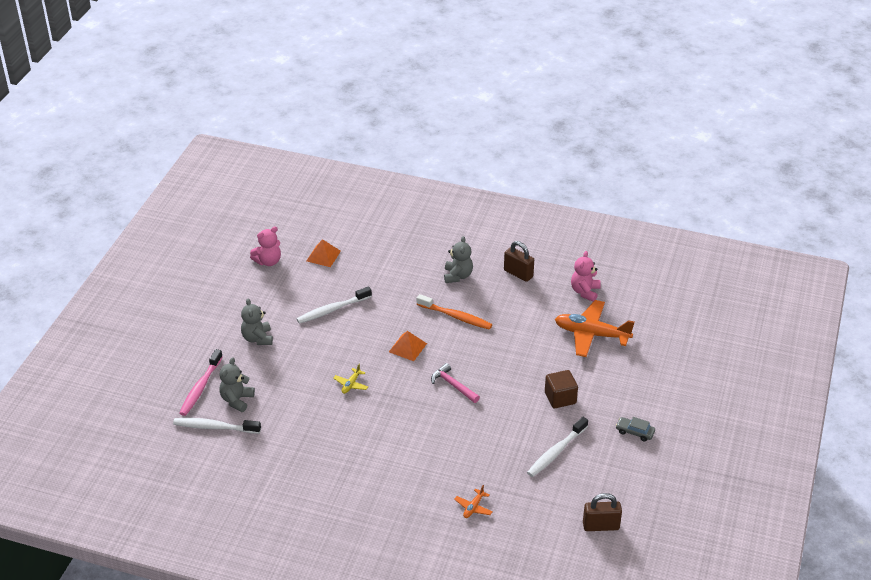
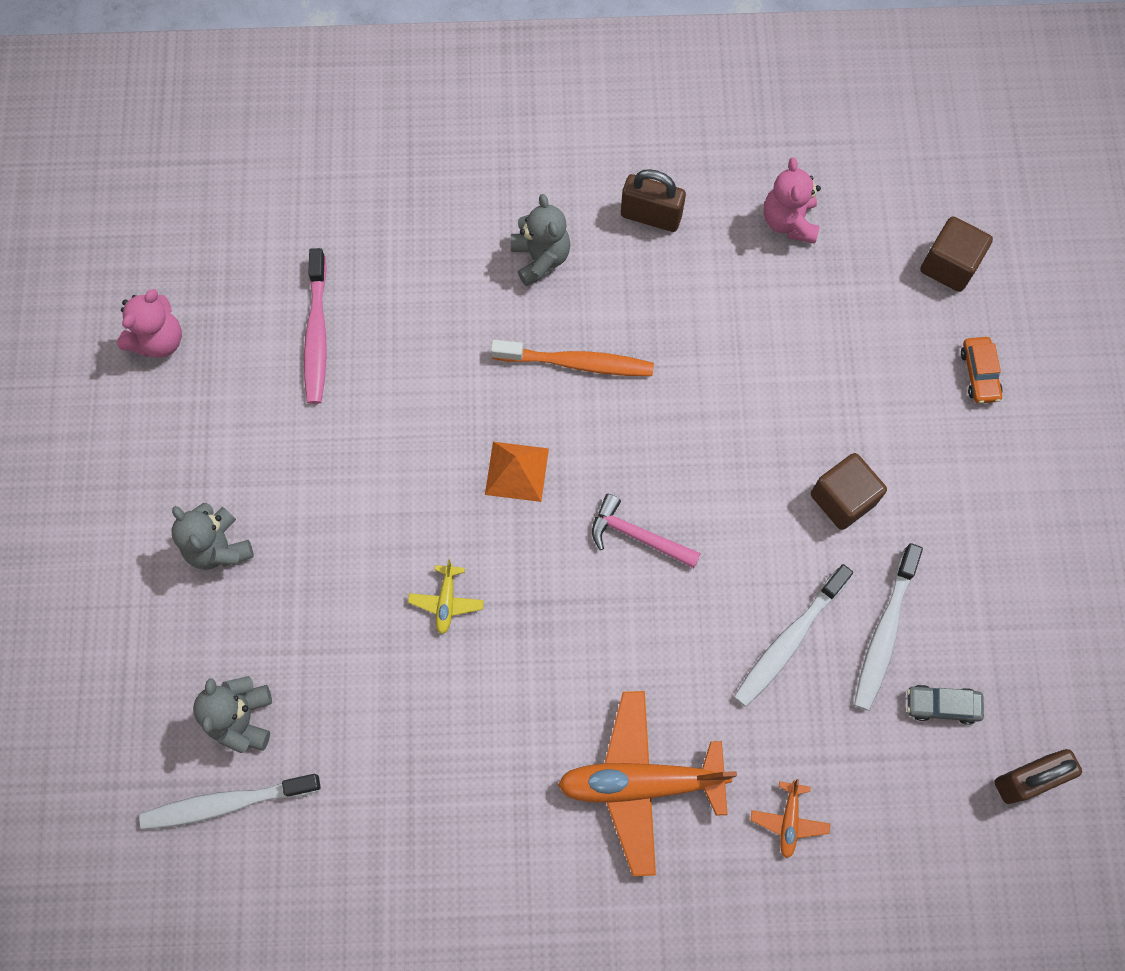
camera: 20 degrees left, 30 degrees up
(200, 388) = (157, 713): pink toothbrush -> pink toothbrush (317, 334)
(323, 256) = (262, 290): orange pyramid -> none
(332, 310) = (335, 424): white toothbrush -> white toothbrush (789, 640)
(591, 334) = (840, 324): orange plane -> orange plane (641, 783)
(635, 432) = (1003, 534): grey car -> grey car (942, 705)
(652, 370) = (979, 374): none -> orange car
(657, 327) = (949, 265): none -> brown cube

